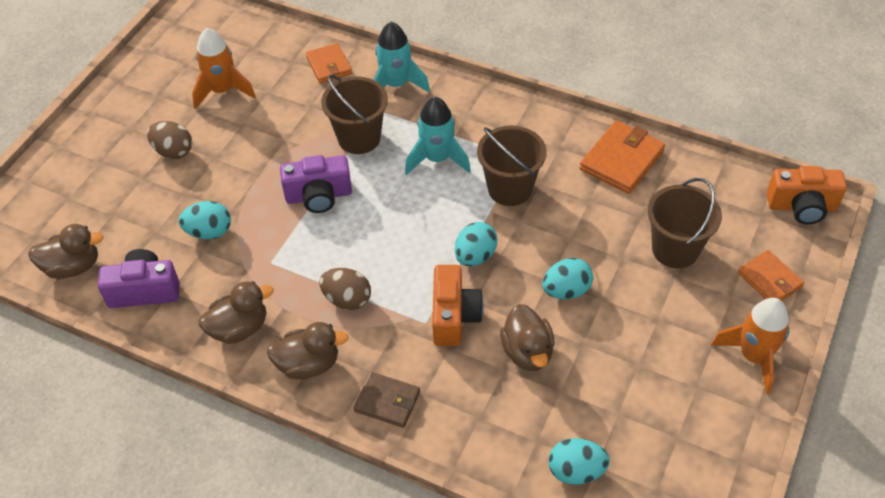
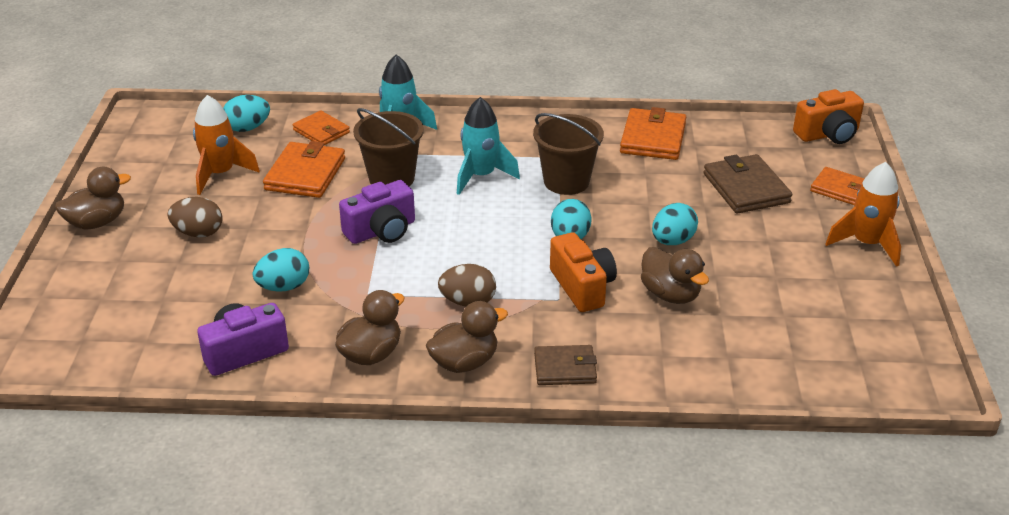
camera: 25 degrees left, 15 degrees down
(73, 267) = (146, 354): brown duck -> brown duck (97, 222)
(290, 111) = (305, 174): none -> orange wallet
(576, 471) = (778, 367): turquoise egg -> turquoise egg (248, 128)
(675, 249) = (746, 188): brown bucket -> brown wallet

